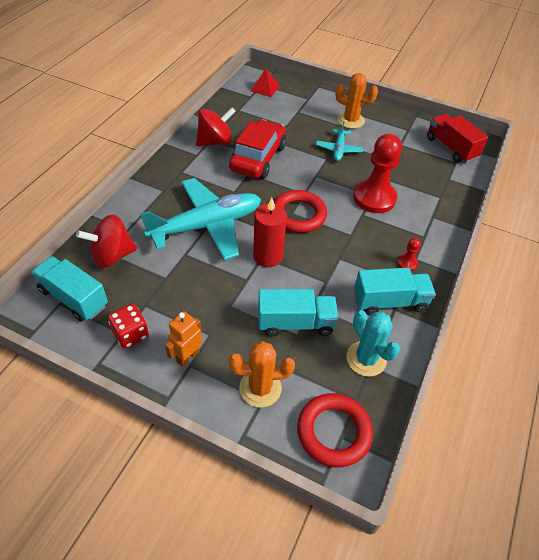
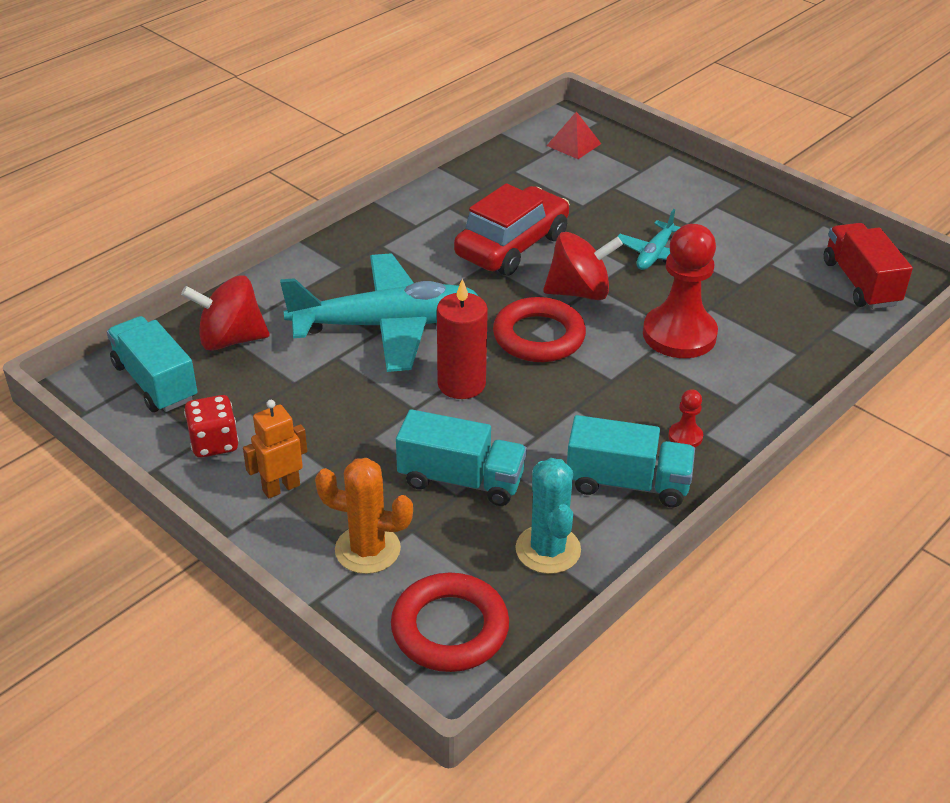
camera: 20 degrees right, 10 degrees down
(215, 142) = (454, 212): red spinning top -> red spinning top (579, 292)
(350, 120) = (699, 214): orange cactus -> none

